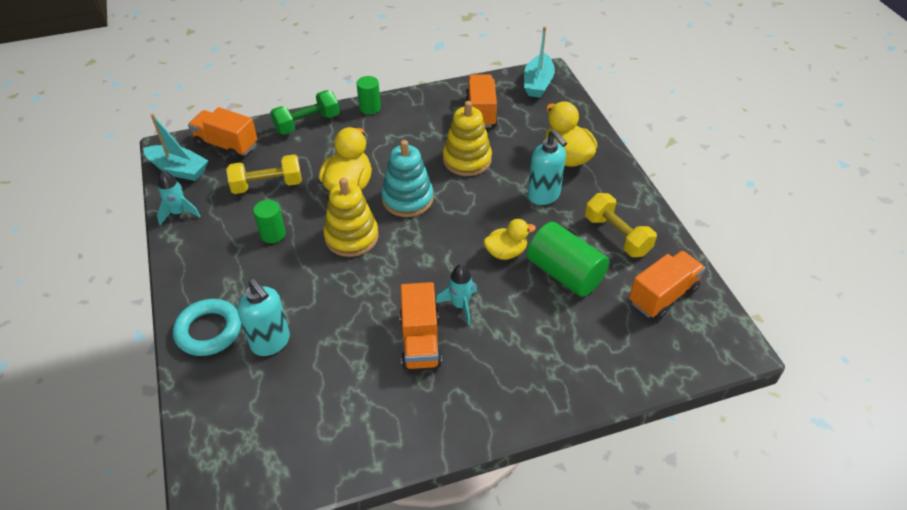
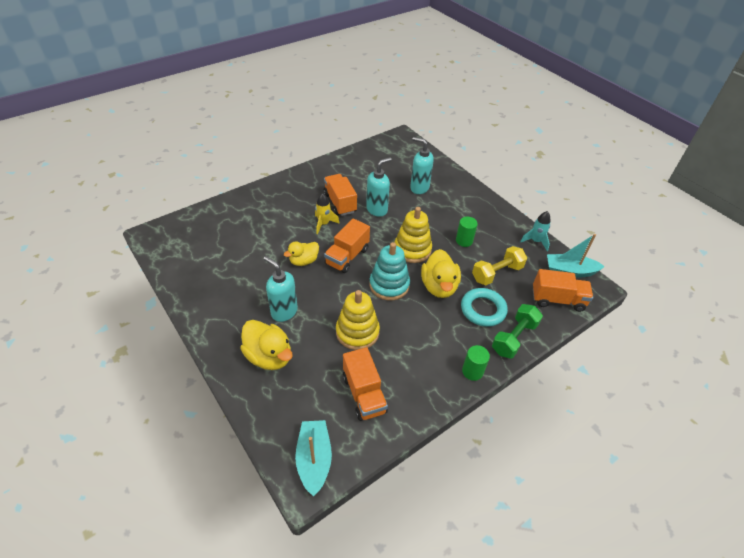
camera: 160 degrees right, 0 degrees up
(209, 331) = (455, 187): turquoise ring -> turquoise ring (483, 309)
(366, 314) = (377, 209): none -> turquoise soap dispenser
(460, 305) = (324, 224): turquoise rocket -> yellow rocket
(565, 273) = (260, 255): green cylinder -> none
(617, 235) = (223, 290): yellow dumbbell -> none
(662, 295) = (193, 254): orange truck -> orange truck (347, 256)

